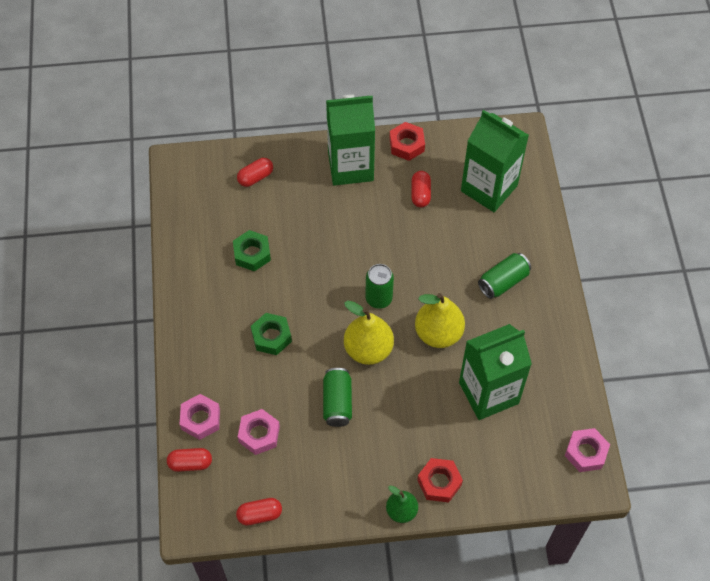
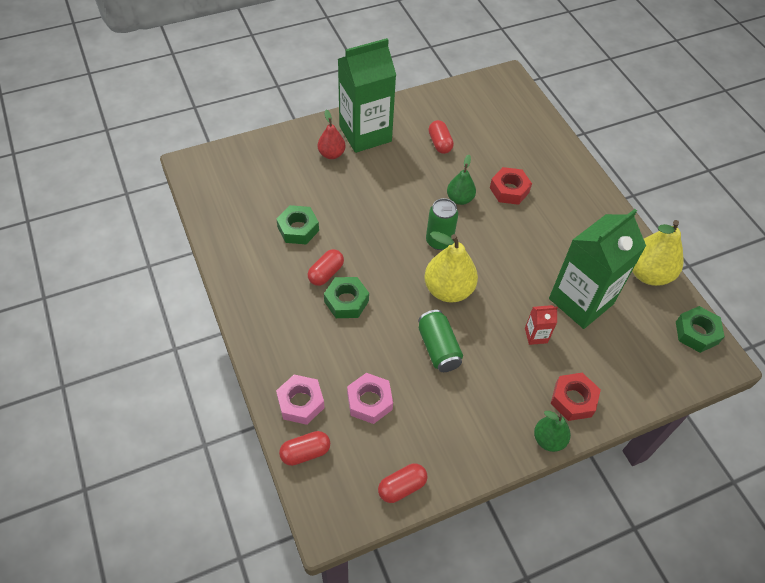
camera: 20 degrees left, 5 degrees down
(255, 177) = (277, 161): red capsule -> red capsule (326, 273)
(310, 181) = (331, 154): none -> red pear
(406, 145) = (410, 106): red nut -> red nut (509, 190)
(416, 259) = (459, 199): none -> green pear
(431, 414) = (536, 335): none -> red carton
(438, 333) = (509, 259): yellow pear -> yellow pear (648, 273)
(489, 188) = (499, 126): green carton -> none
(503, 281) = (548, 200): green can -> none
(586, 452) = (696, 333): pink nut -> green nut

